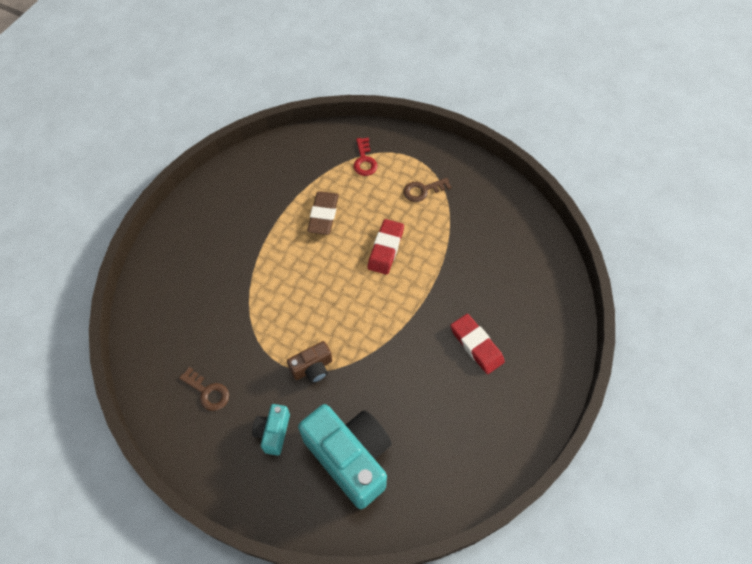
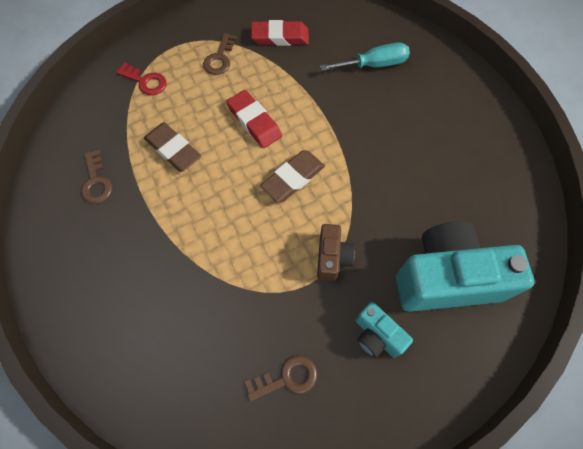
camera: 55 degrees left, 5 degrees up
(266, 189) = (96, 182): none -> brown key
(357, 304) = (293, 178): none -> brown eraser
(476, 345) = (402, 114): red eraser -> red eraser (280, 37)
(508, 297) = (374, 65): none -> turquoise screwdriver

